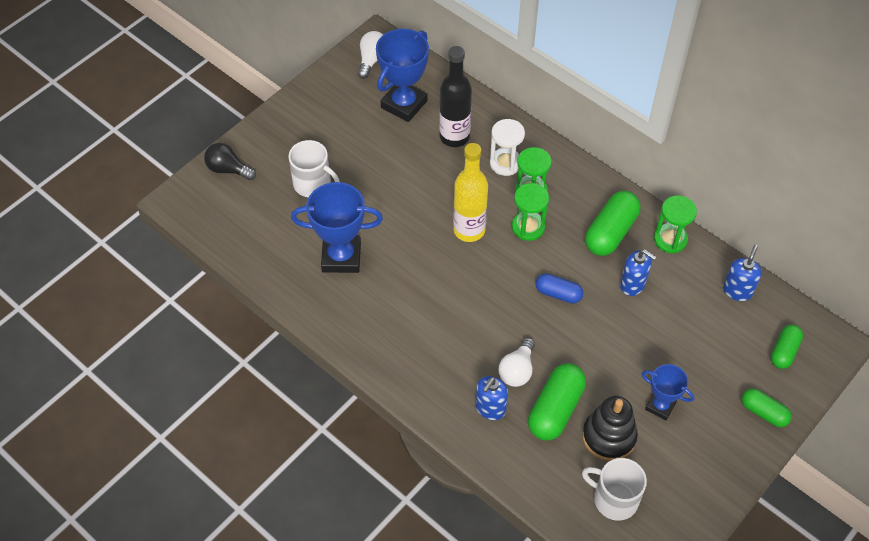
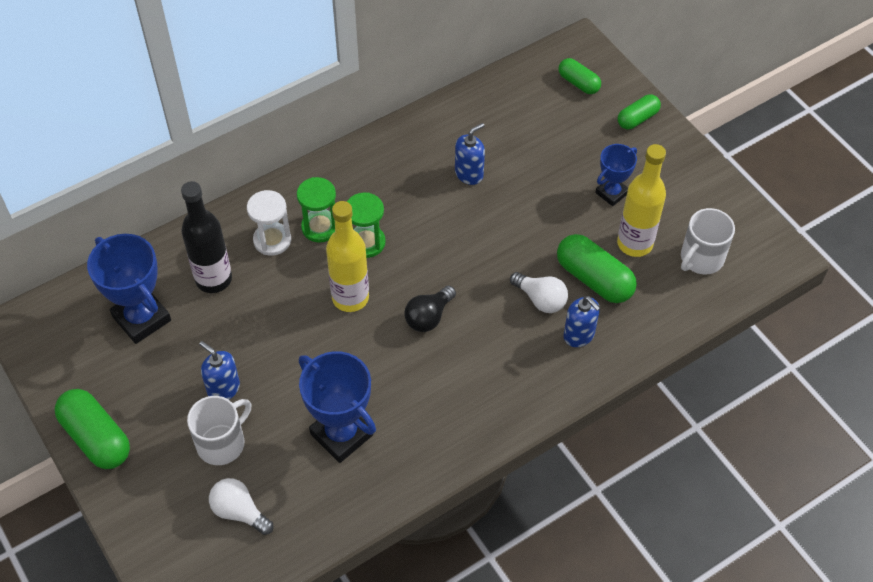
camera: 75 degrees left, 0 degrees up
(228, 169) = (158, 538): black light bulb -> black light bulb (428, 317)
(341, 257) = (341, 434): blue trophy -> blue trophy turned 60 degrees counterclockwise
(372, 60) = (54, 336): white light bulb -> white light bulb (239, 512)
(558, 293) = (459, 239): blue capsule -> none
(609, 437) = (634, 243): black stacking toy -> yellow bottle
(611, 232) = (399, 173): green capsule -> green capsule (96, 437)
(670, 239) = (425, 127): green hourglass -> none
(737, 291) = (502, 95): blue soap dispenser -> blue soap dispenser (223, 388)

